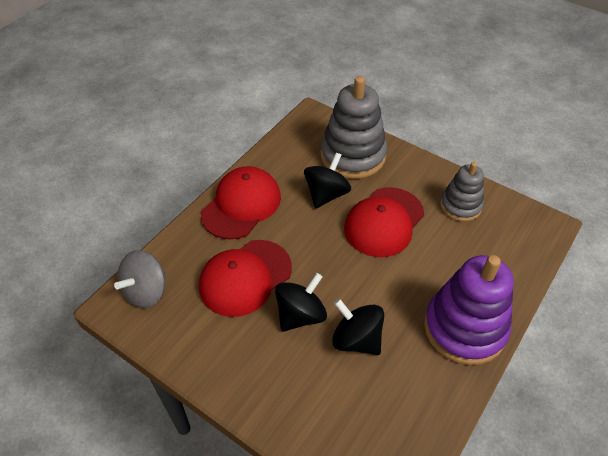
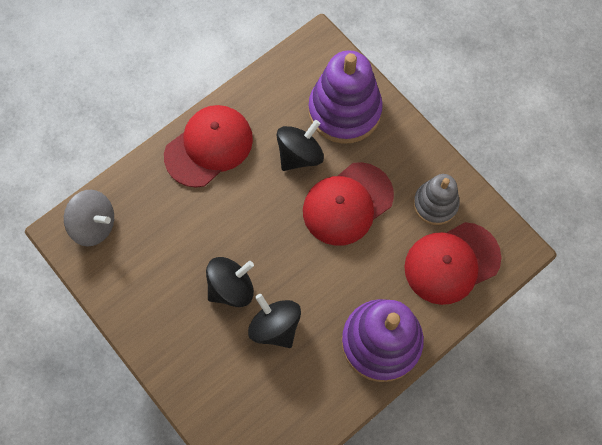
camera: 15 degrees right, 20 degrees up
(146, 291) = (94, 225): grey spinning top -> grey spinning top turned 120 degrees counterclockwise
(245, 277) = (190, 233): red cap -> red cap (451, 263)
(353, 155) = (344, 111): grey stacking toy -> purple stacking toy

